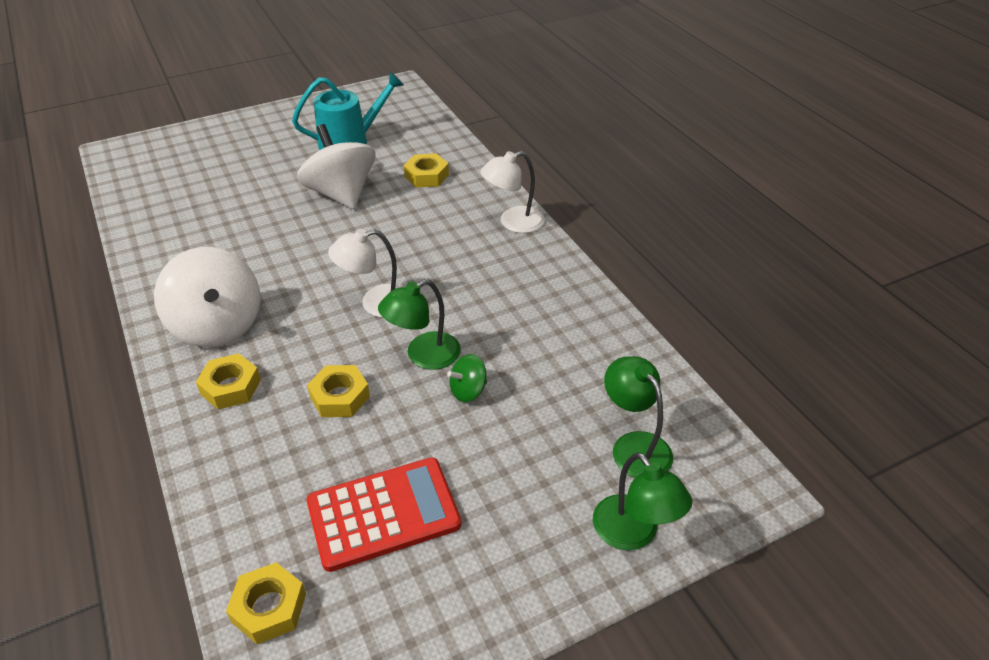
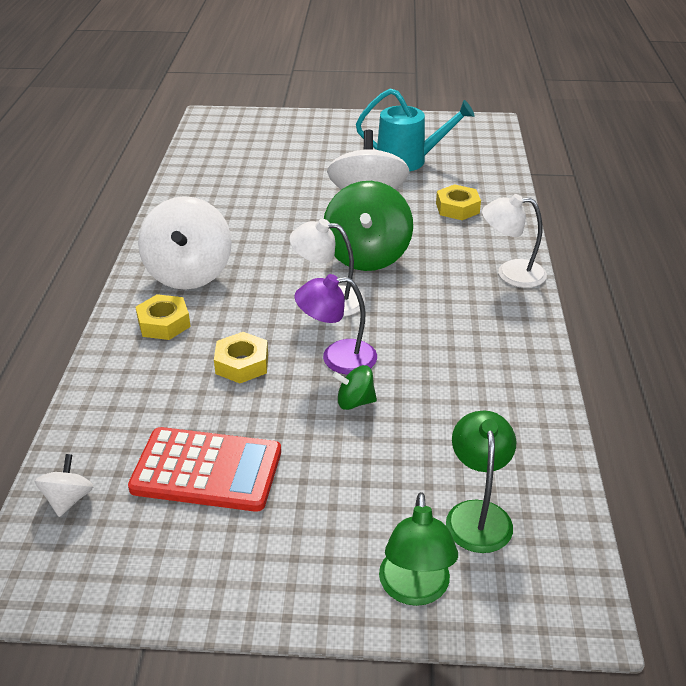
camera: 30 degrees right, 5 degrees down
(269, 607) = (68, 499): yellow nut -> white spinning top
(379, 248) = (367, 256): none -> green spinning top
(423, 356) = (337, 358): green lamp -> purple lamp

